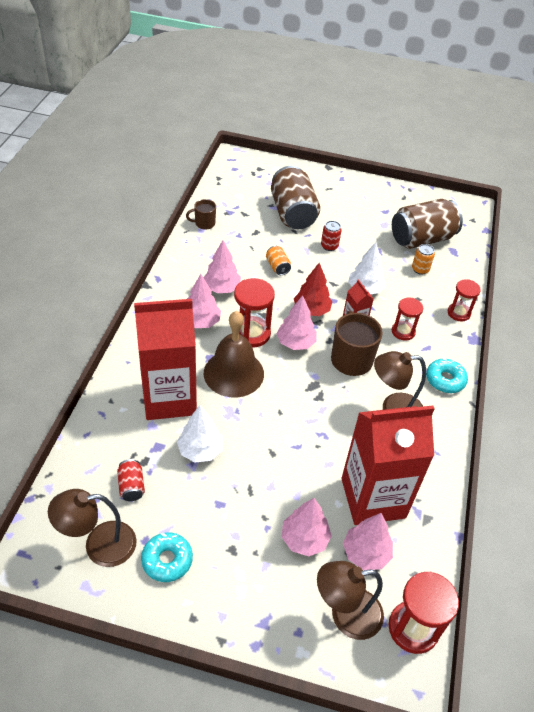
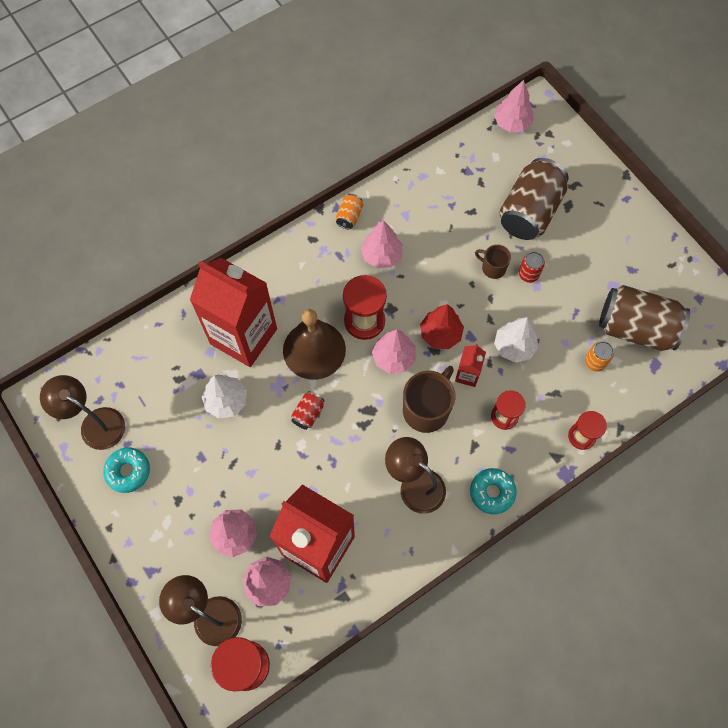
camera: 45 degrees right, 20 degrees up
(131, 486) = (153, 393): red can -> red can (308, 414)
(201, 322) = (332, 279): pink tree -> pink tree (512, 123)
(204, 223) = (431, 170): brown mug -> brown mug (493, 268)
(277, 267) = (454, 265): orange can -> orange can (349, 216)

